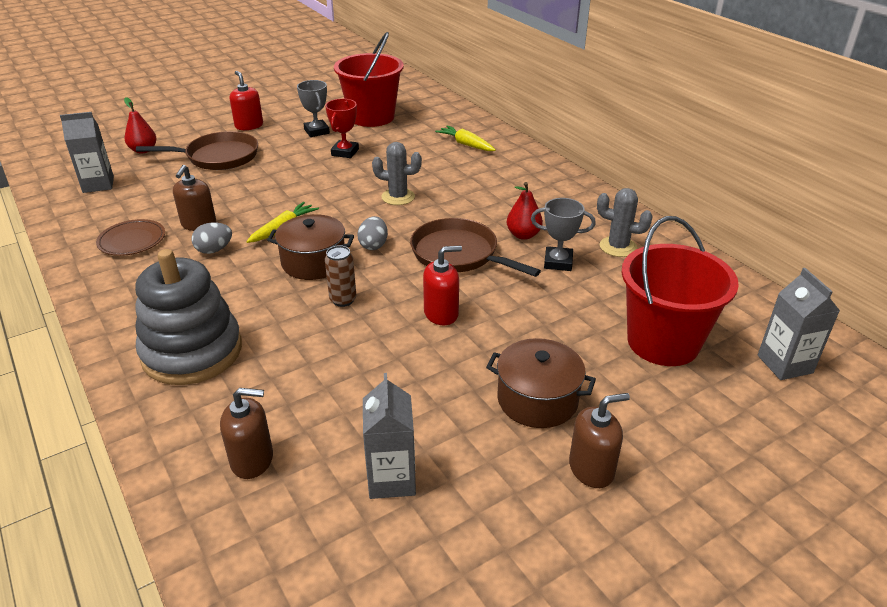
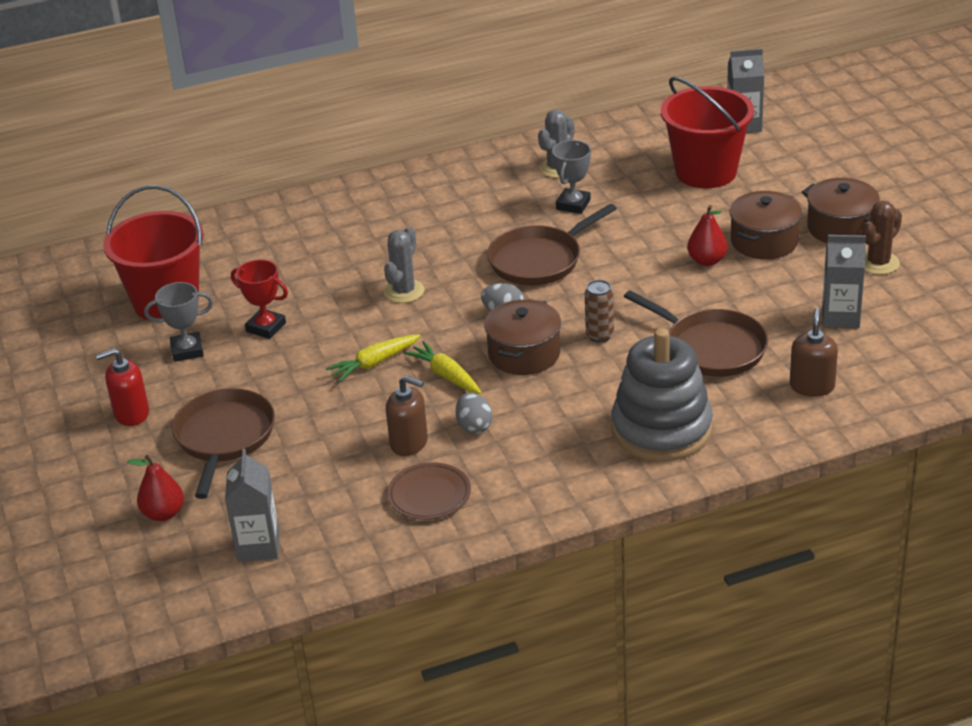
camera: 75 degrees left, 0 degrees up
(325, 374) = (711, 348): none -> brown pan
(441, 313) = (637, 278): red soap dispenser -> none
(466, 144) = (292, 233): yellow carrot -> yellow carrot (374, 363)
(520, 513) = (878, 263): none -> brown cactus
(523, 235) = (517, 218): red pear -> red pear (707, 261)
(591, 469) = (841, 228): brown soap dispenser -> brown pot

